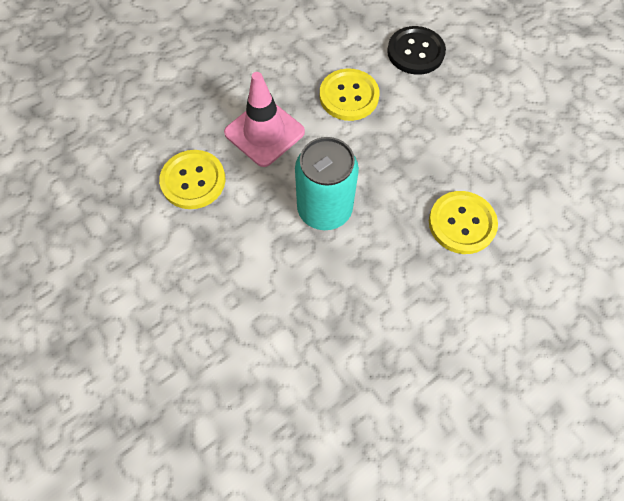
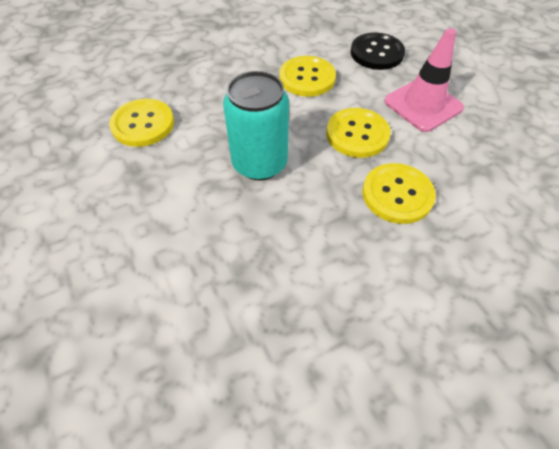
camera: 10 degrees right, 10 degrees down
(264, 132) = (221, 96): pink traffic cone -> pink traffic cone (423, 105)
(413, 160) = (357, 134): none -> yellow button

